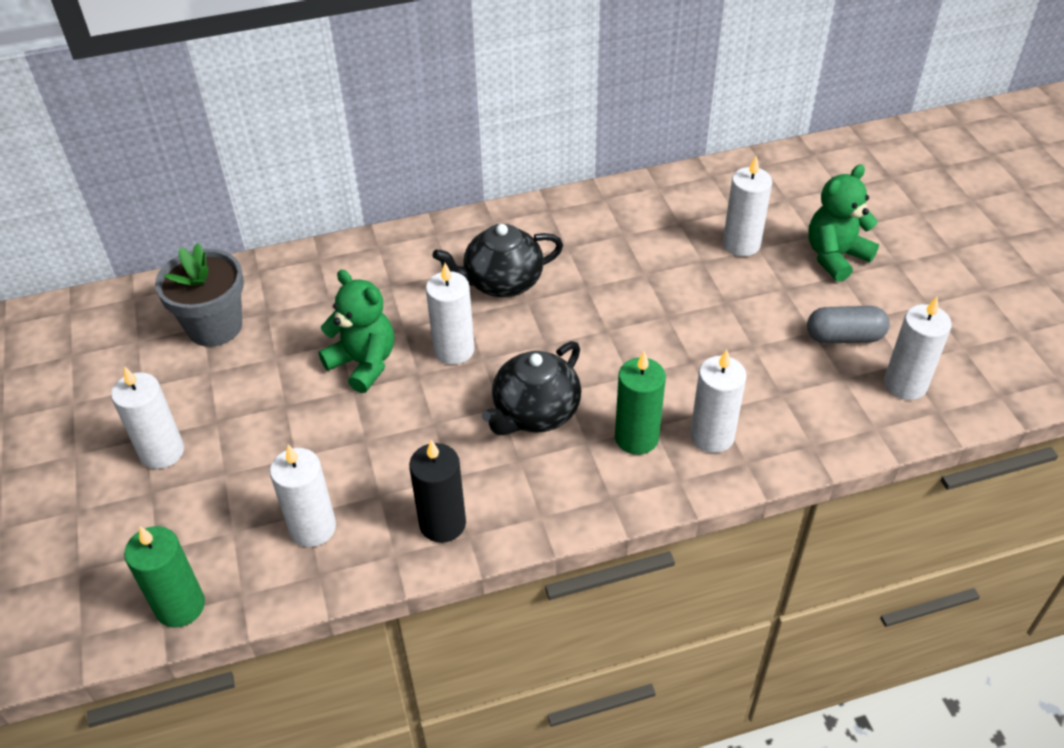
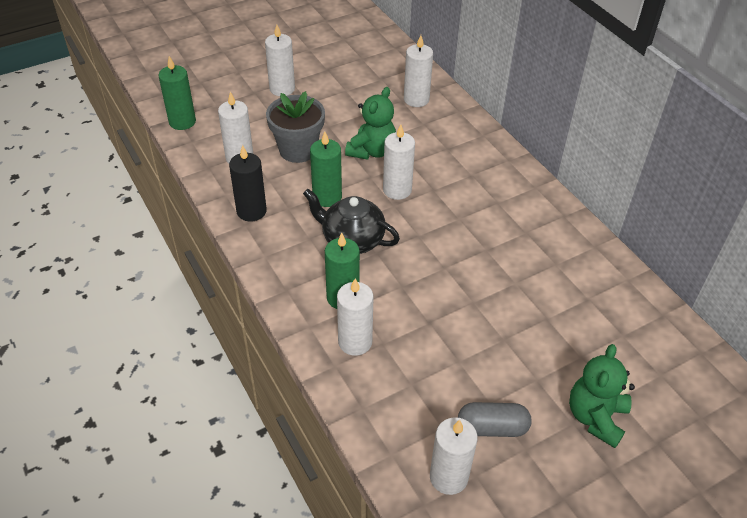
camera: 75 degrees right, 0 degrees up
(215, 326) = (382, 83): grey flower pot -> grey flower pot (298, 150)
(442, 428) = (327, 197): none -> green candle
(501, 282) = (472, 202): black teapot -> none
(741, 244) = (580, 344): white candle -> white candle (416, 99)
(835, 257) = (595, 417): green teddy bear -> green teddy bear turned 105 degrees counterclockwise
(844, 337) = (492, 427): grey capsule -> grey capsule turned 75 degrees counterclockwise

